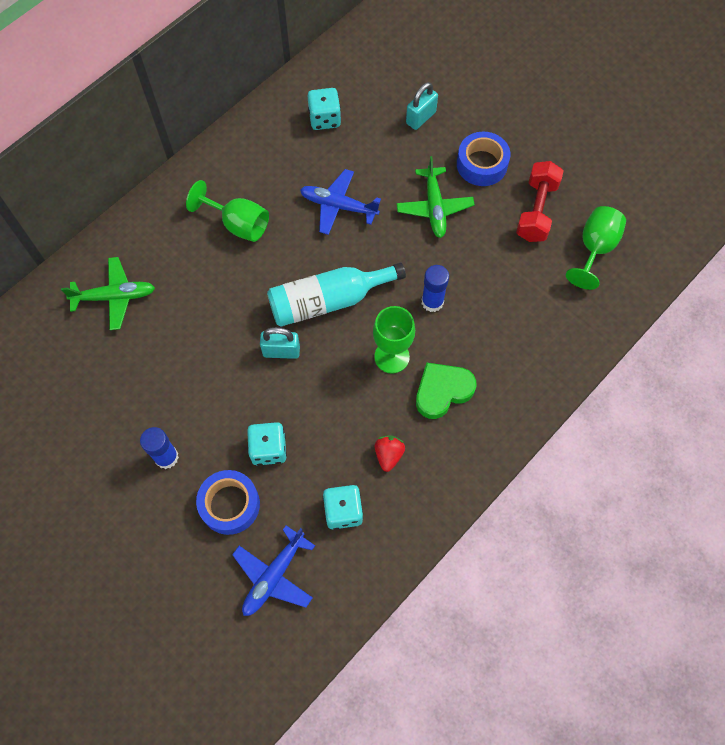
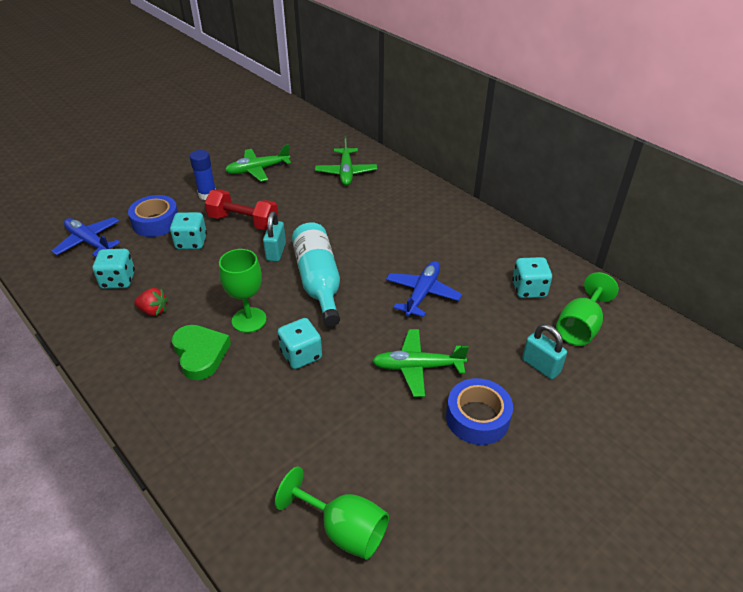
camera: 95 degrees right, 25 degrees down
(106, 406) = (258, 170): none -> green plane
(238, 224) = (406, 232): green goblet -> green goblet (580, 327)
(432, 302) = (301, 355): blue glue stick -> turquoise dice
(536, 211) = (407, 468): red dumbbell -> red dumbbell (243, 222)

